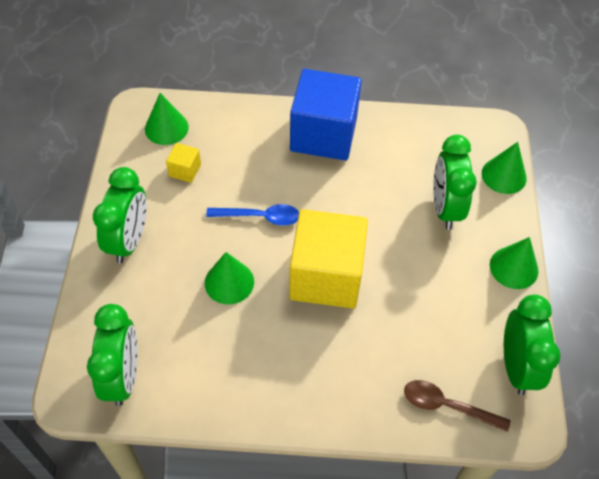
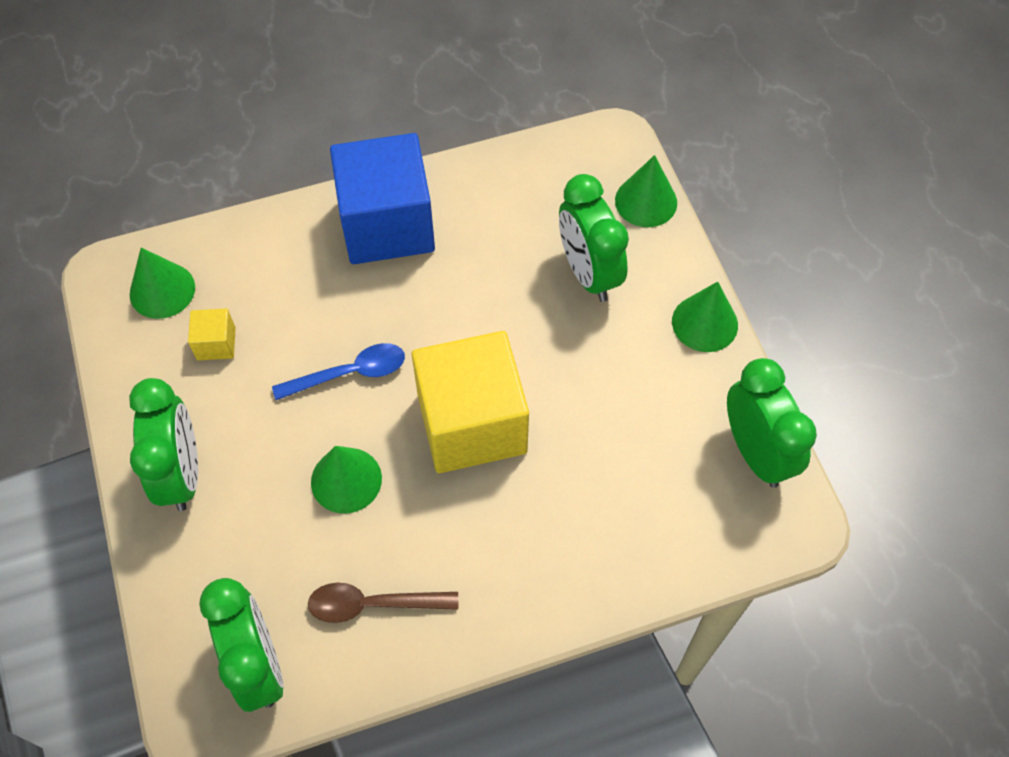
camera: 20 degrees left, 5 degrees up
(447, 406) = (691, 536): brown spoon -> brown spoon (372, 604)

